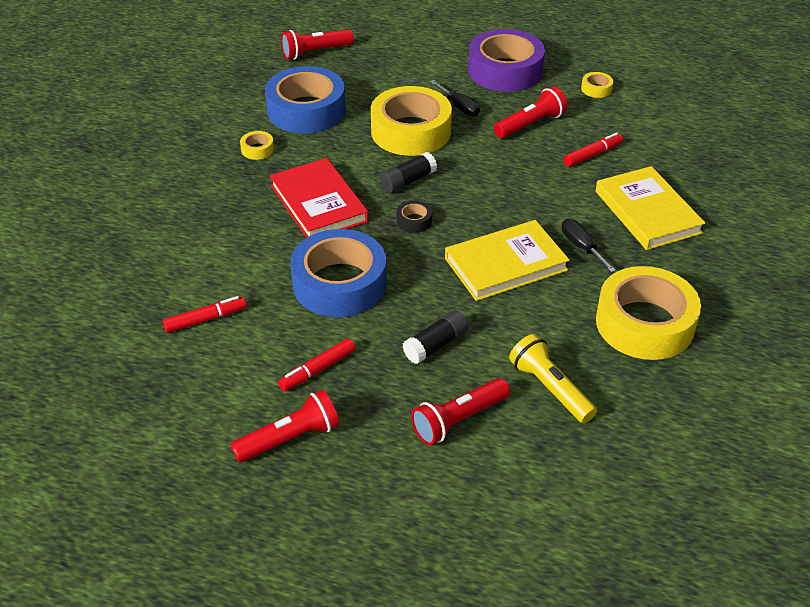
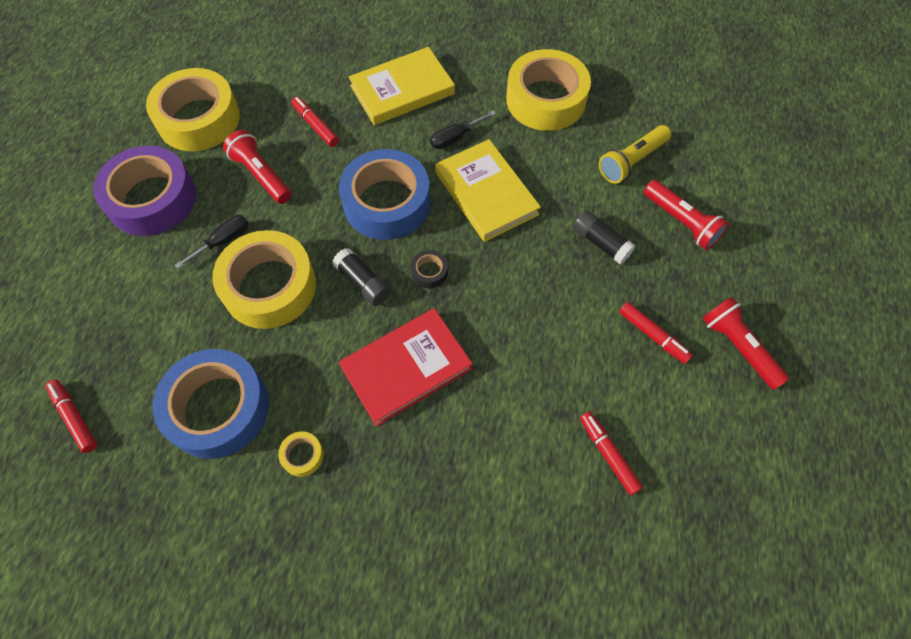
camera: 95 degrees left, 20 degrees up
(315, 52) = (75, 417): red flashlight -> red marker
(339, 284) = (533, 331): blue tape -> blue tape (387, 203)
(596, 89) = (199, 119): yellow tape -> yellow tape, size x2.49

